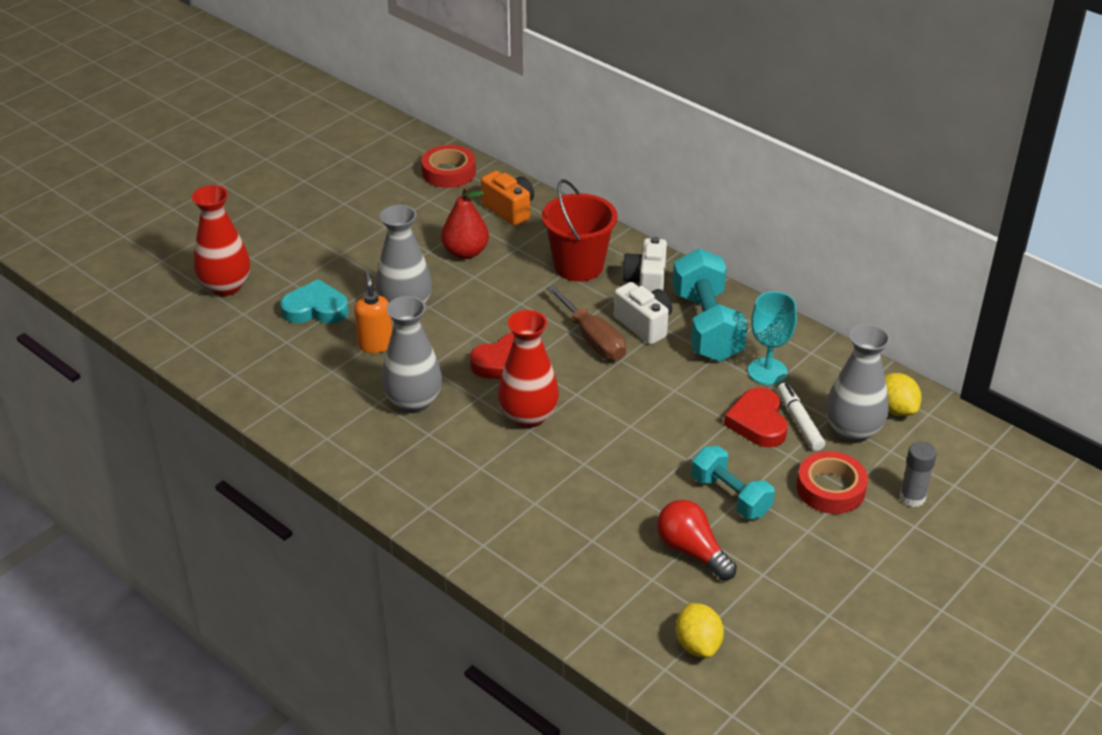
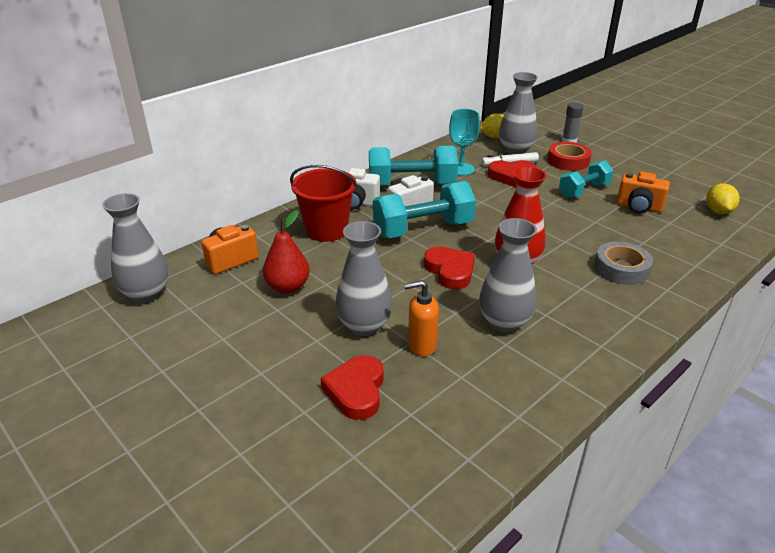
camera: 85 degrees left, 5 degrees down
(226, 286) = (295, 477): red vase -> none
(315, 309) = (356, 390): turquoise heart -> red heart
(449, 172) = (146, 294): red tape -> grey vase
(524, 508) = (621, 268): none -> grey tape
(593, 339) = (423, 229): brown screwdriver -> turquoise dumbbell
(692, 551) = (638, 207): red light bulb -> orange camera
(698, 645) = (718, 211): yellow lemon -> yellow lemon turned 75 degrees counterclockwise

